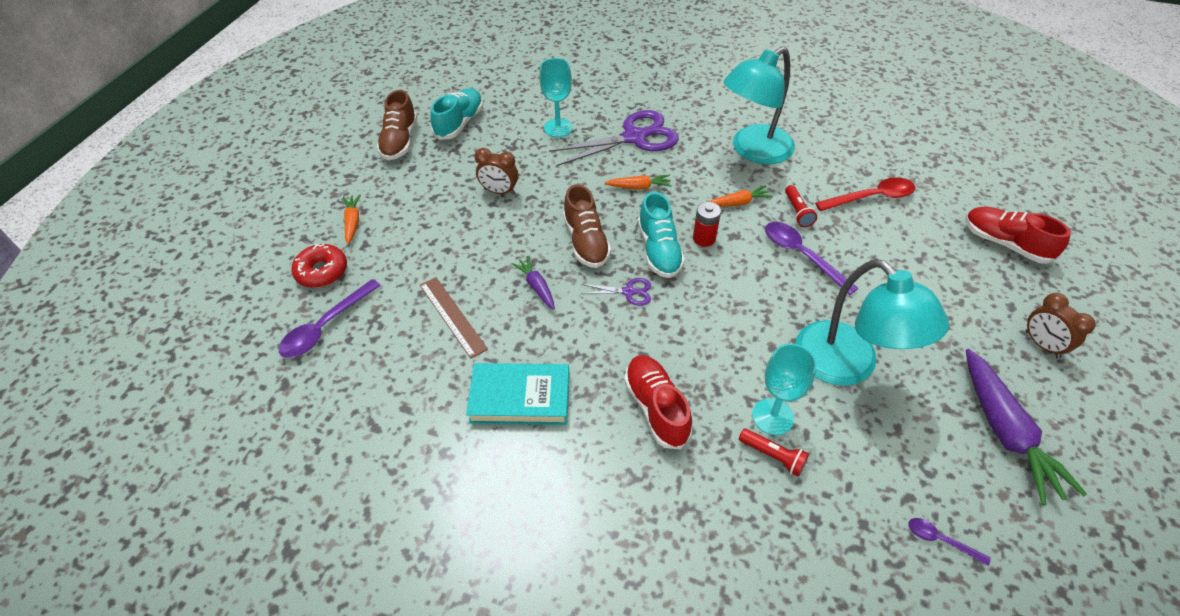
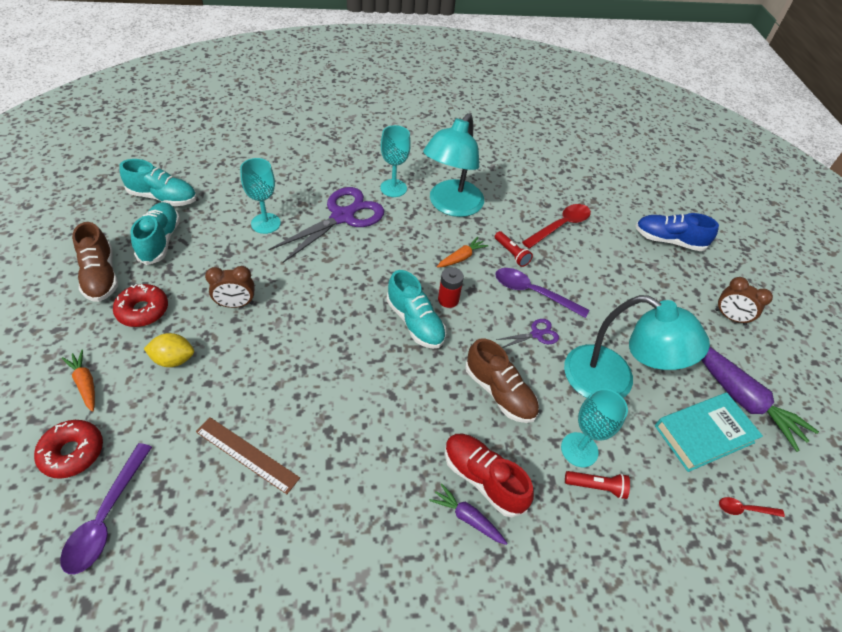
camera: 30 degrees left, 0 degrees up
(421, 177) = (143, 310): none -> red donut
(428, 223) = (174, 359): none -> yellow lemon
(478, 87) = (163, 197): none -> turquoise shoe
(520, 397) = (355, 517): turquoise book -> turquoise book (704, 434)
(536, 286) = (318, 394): purple carrot -> purple carrot (467, 517)
(586, 242) = (345, 333): brown shoe -> brown shoe (499, 392)
(629, 292) = (407, 372): purple scissors -> purple scissors (537, 334)
(639, 187) = (369, 264): orange carrot -> none
(699, 121) = (393, 188): none -> turquoise goblet
(940, 540) = (744, 509): purple spoon -> red spoon
(1005, 244) = (668, 241): red shoe -> blue shoe

